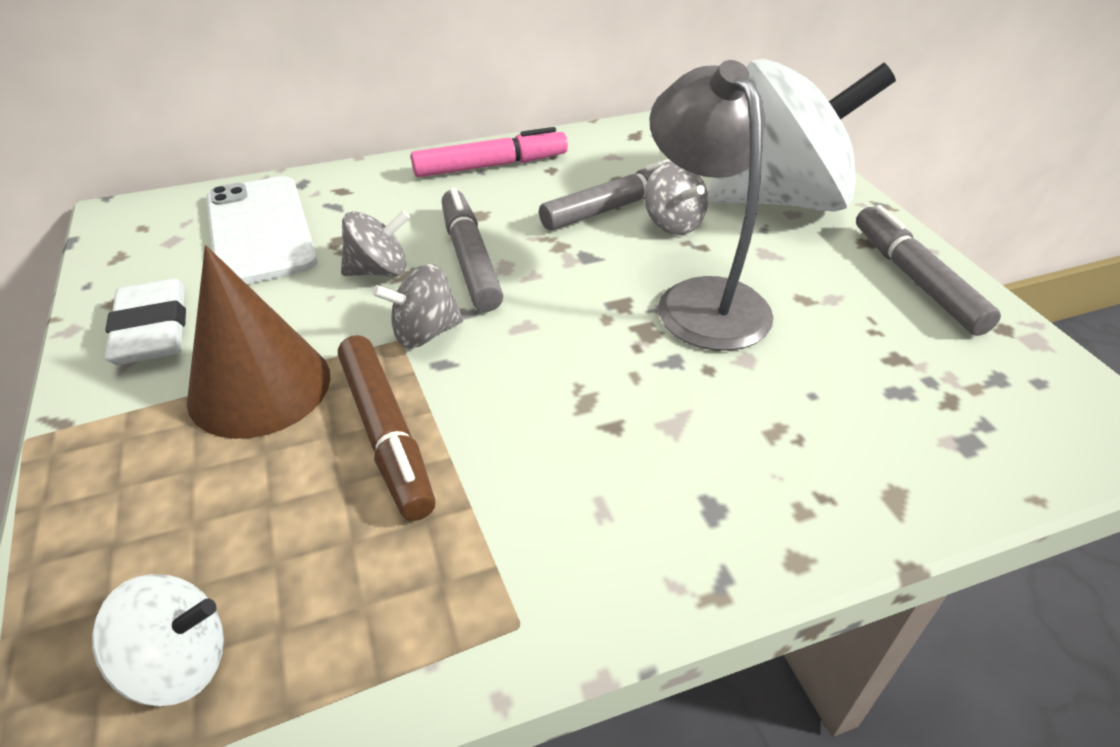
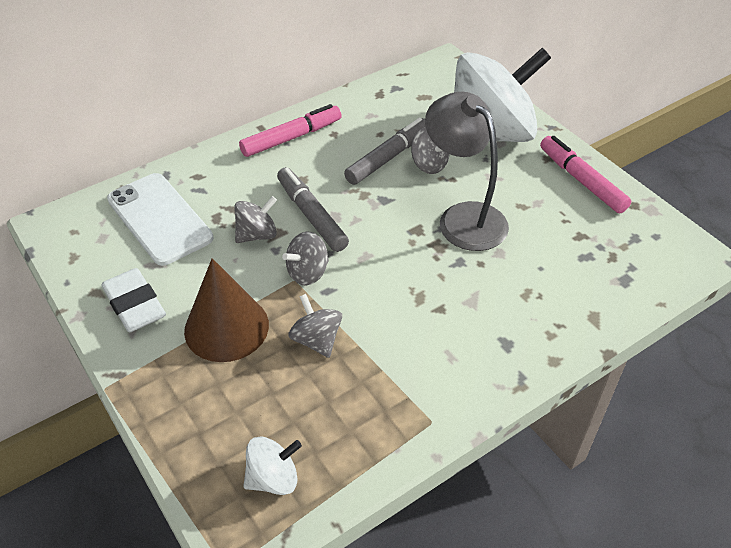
camera: 15 degrees left, 5 degrees up
(386, 434) = (316, 340): brown marker -> grey spinning top
(915, 279) = (581, 180): grey marker -> pink marker

